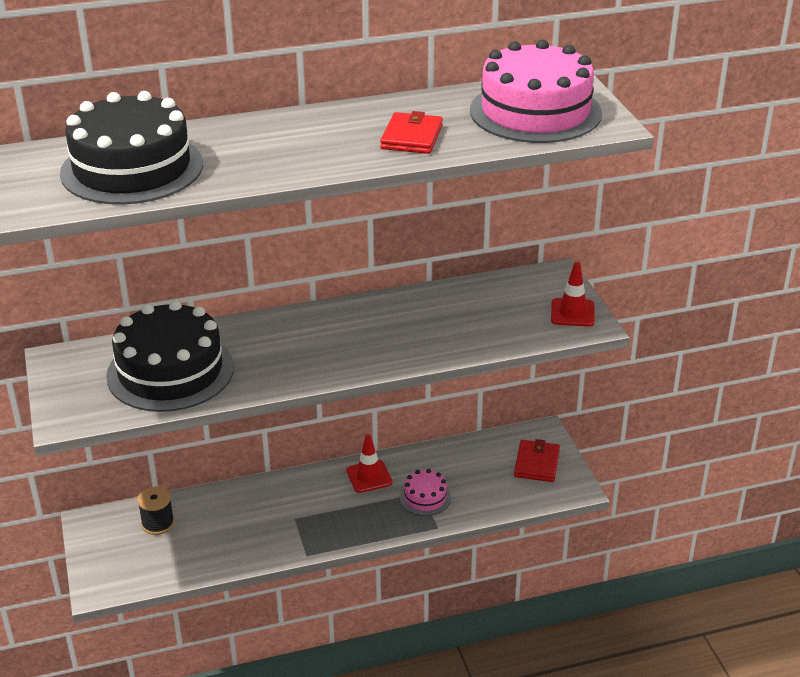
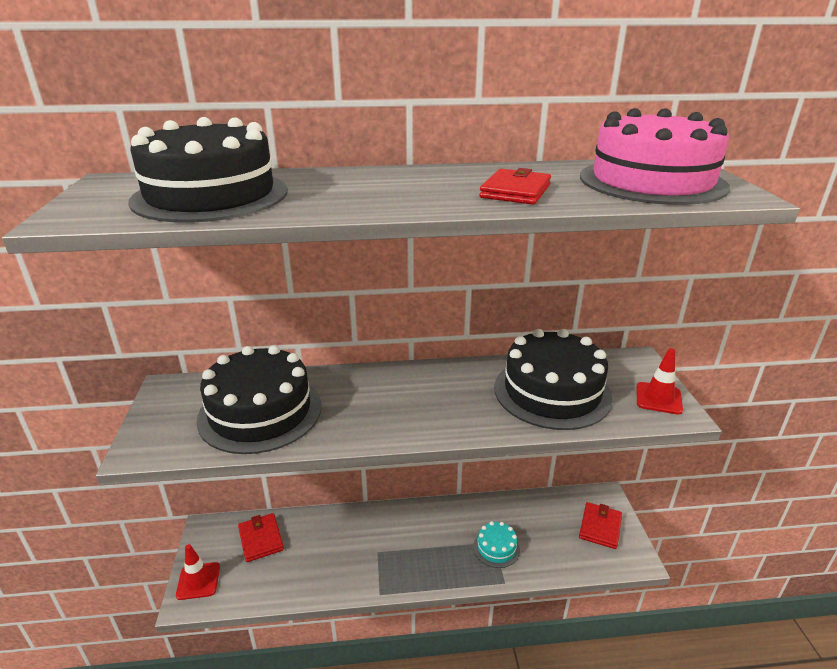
camera: 10 degrees right, 5 degrees down
(158, 524) = (261, 539): black spool -> red wallet
(369, 476) = (449, 519): red traffic cone -> red traffic cone (198, 581)
(425, 497) = (496, 548): pink cake -> turquoise cake
(466, 318) = (552, 392): none -> black cake

